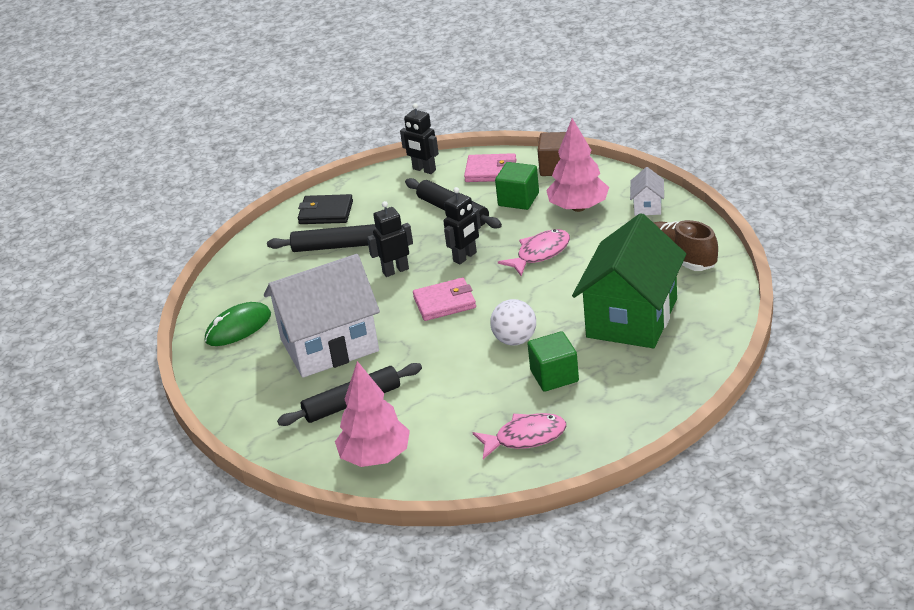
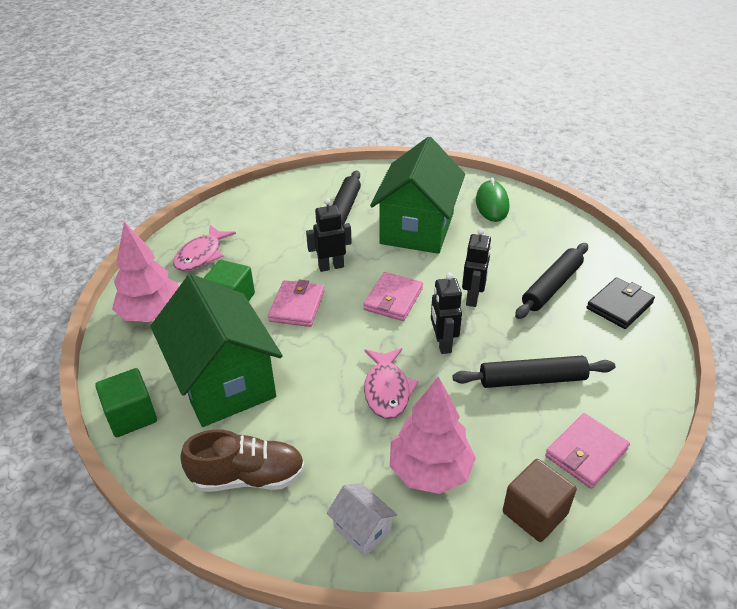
camera: 125 degrees right, 5 degrees up
(329, 345) = (417, 228): white house -> green house
(375, 457) = (281, 198): pink tree -> pink tree (152, 314)
(424, 170) = (643, 405): black robot -> black robot (331, 266)
(515, 340) = (297, 306): white ball -> pink wallet
(518, 199) = (500, 436): green cube -> green cube (131, 416)

